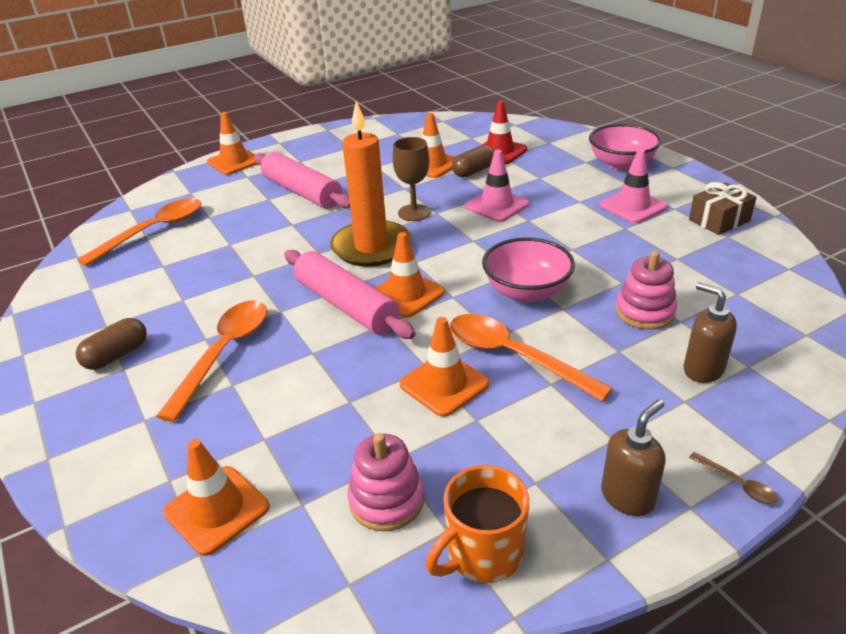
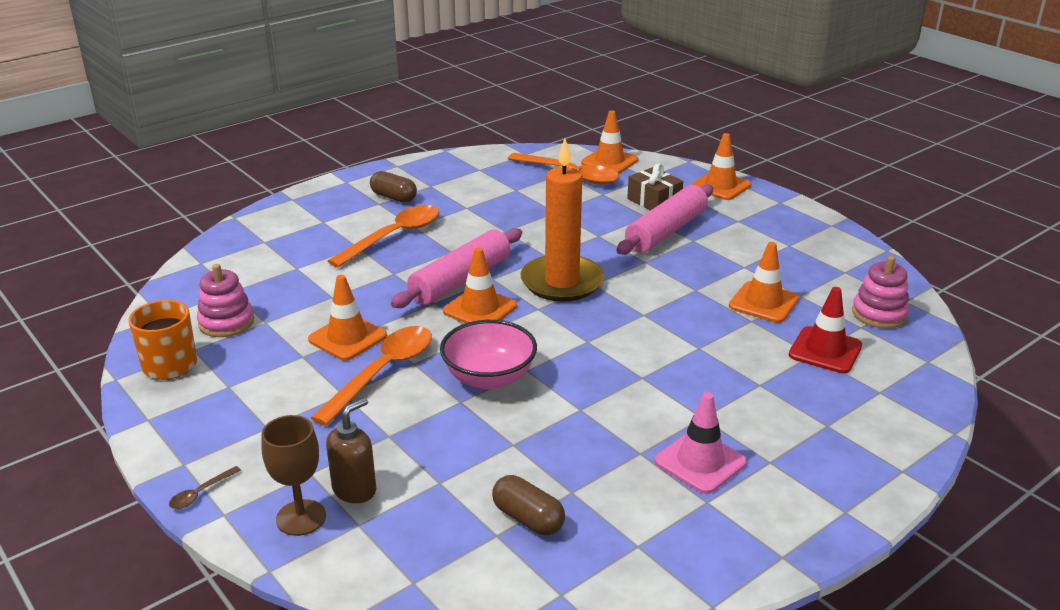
camera: 80 degrees right, 5 degrees down
(217, 509) = (234, 262): orange traffic cone -> orange traffic cone (609, 161)
(224, 353) = (394, 237): orange spoon -> orange spoon turned 60 degrees counterclockwise
(414, 213) = (639, 300): brown goblet -> brown goblet (301, 518)
(473, 171) = (756, 333): brown capsule -> brown capsule (528, 518)
(497, 205) = (671, 353): pink traffic cone -> none
(621, 164) = (832, 458): pink bowl -> none
(628, 497) = (202, 431): brown soap dispenser -> none
(645, 312) = (455, 457): pink stacking toy -> pink stacking toy (879, 314)
(719, 220) = (681, 542): brown gift -> brown gift (654, 201)

